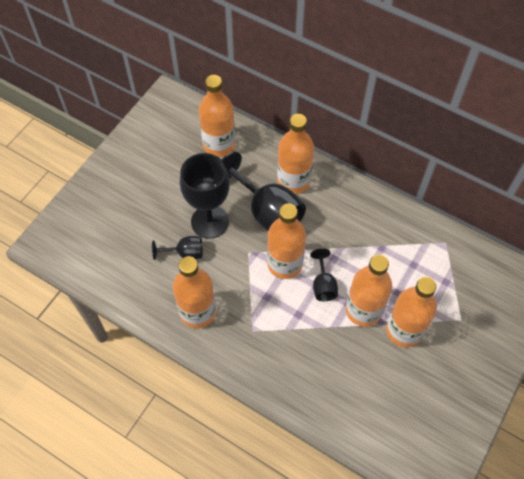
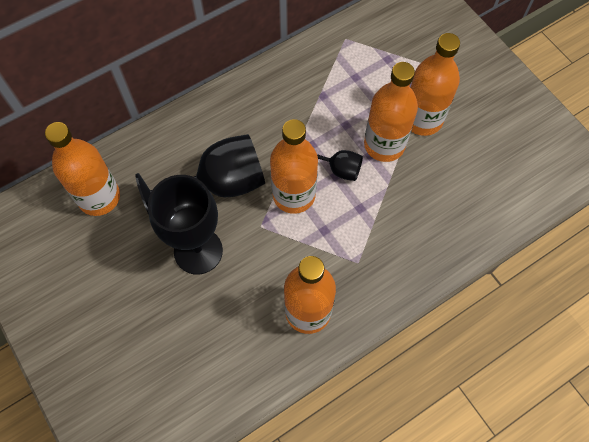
camera: 65 degrees left, 5 degrees up
(185, 253) = (225, 295): black goblet -> none
(293, 181) = (196, 141): orange bottle -> none

